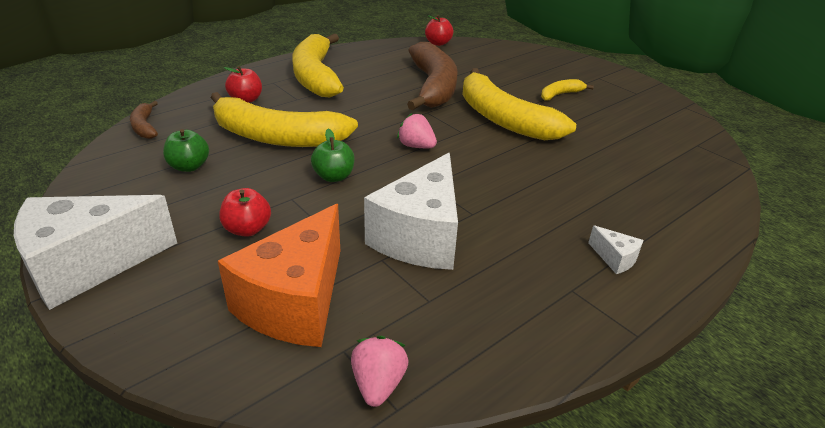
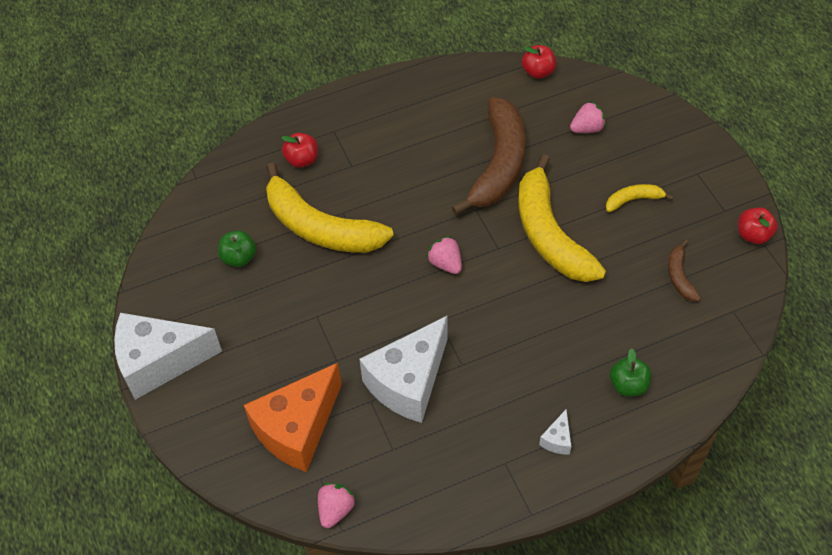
camera: 20 degrees right, 20 degrees up
(144, 126) = (205, 191): brown banana -> brown banana (679, 276)
(247, 229) = (276, 346): red apple -> red apple (753, 235)
(316, 76) = (380, 125): yellow banana -> none
(334, 176) = (358, 294): green apple -> green apple (628, 385)
(495, 64) = (587, 128): none -> pink strawberry
(615, 259) = (557, 439): white cheese -> white cheese turned 45 degrees clockwise

